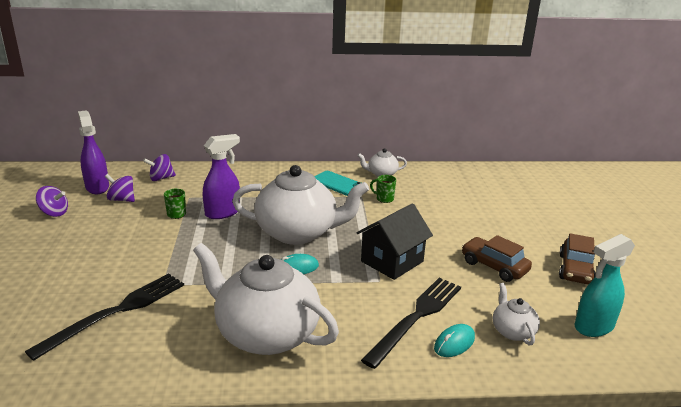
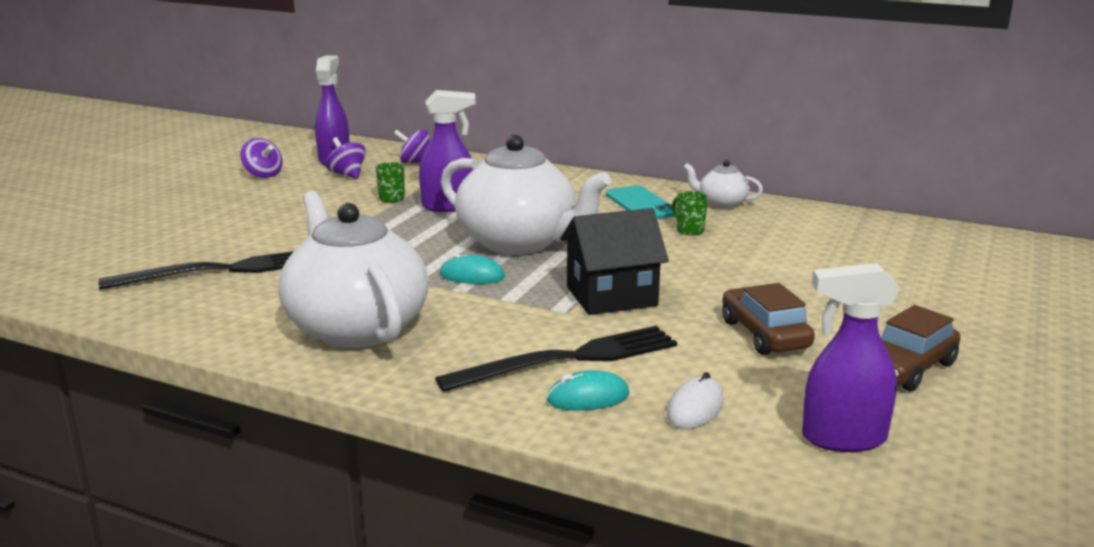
camera: 30 degrees right, 5 degrees down
(512, 331) = (695, 408): white teapot -> white mouse
(593, 327) = (842, 438): turquoise spray bottle -> purple spray bottle

